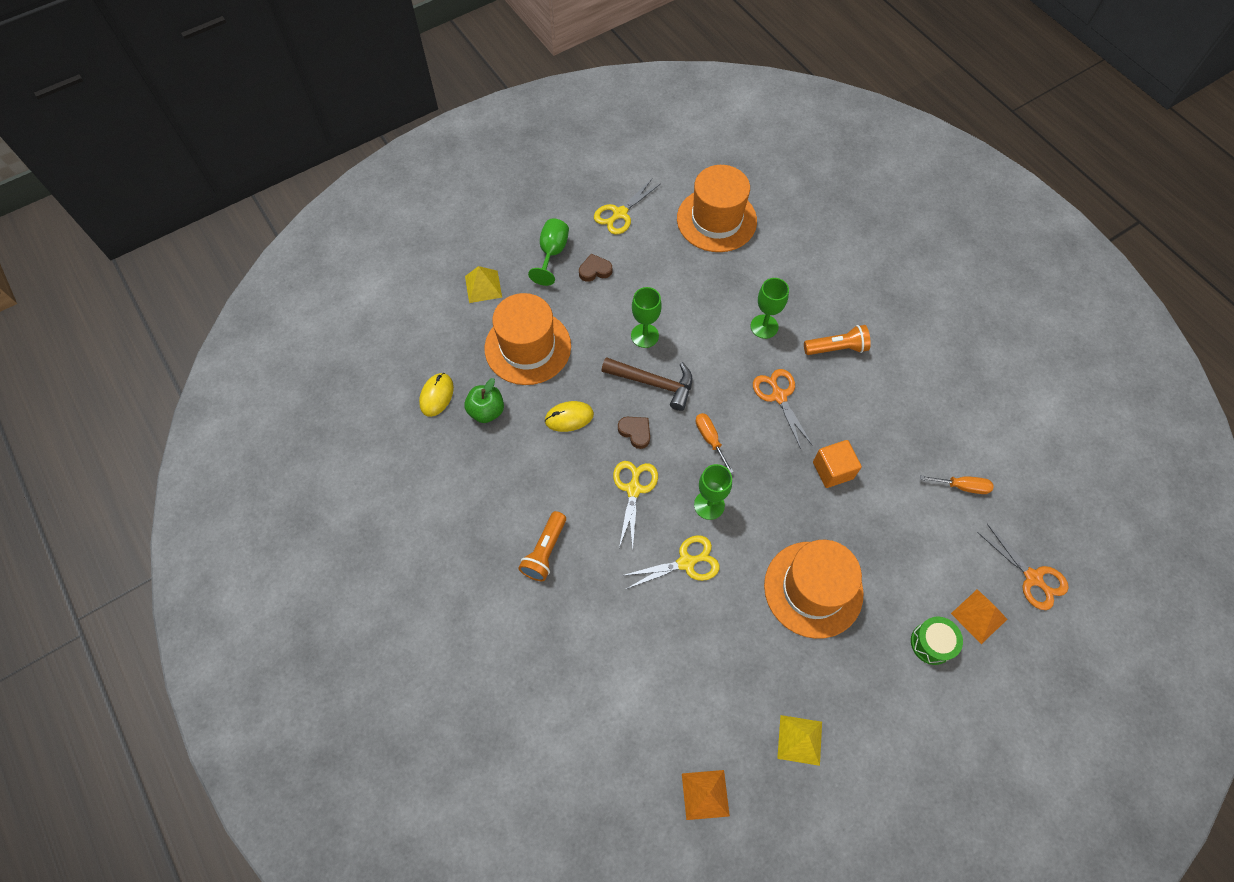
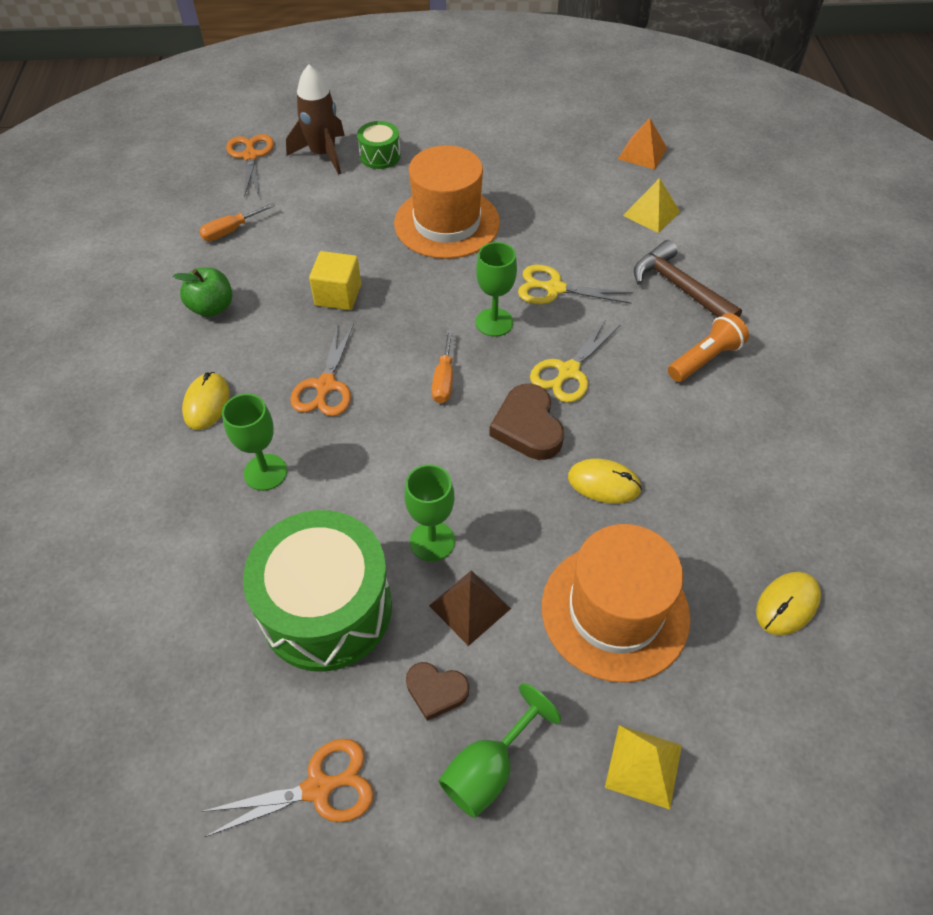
camera: 150 degrees left, 10 degrees down
(486, 411) = (717, 545): green apple -> green apple (212, 307)
(603, 313) = (470, 607): none -> brown pyramid
(620, 214) = (319, 788): yellow scissors -> orange scissors
(635, 432) = (528, 427): brown heart -> brown heart, size x1.60
(654, 383) = (465, 472): brown hammer -> brown hammer (679, 287)
(673, 278) = (326, 608): none -> green drum
(716, 220) = (175, 677): orange hat -> none
(799, 740) = (541, 150): yellow pyramid -> yellow pyramid (651, 213)
(832, 470) = (338, 295): orange cube -> yellow cube
(837, 348) = (206, 403): orange flashlight -> yellow mouse
(962, 486) = (230, 231): orange screwdriver -> orange screwdriver turned 75 degrees counterclockwise
(979, 616) = (323, 154): orange pyramid -> brown rocket

